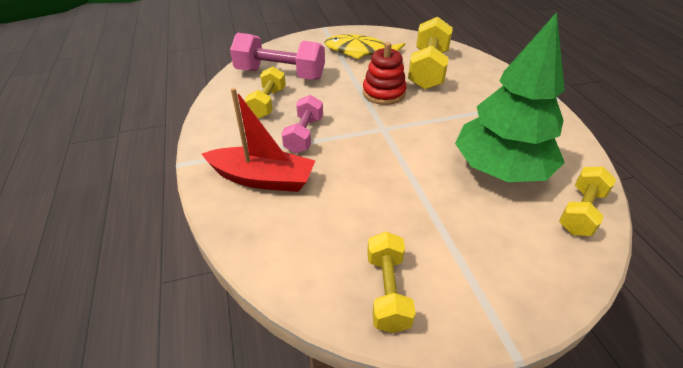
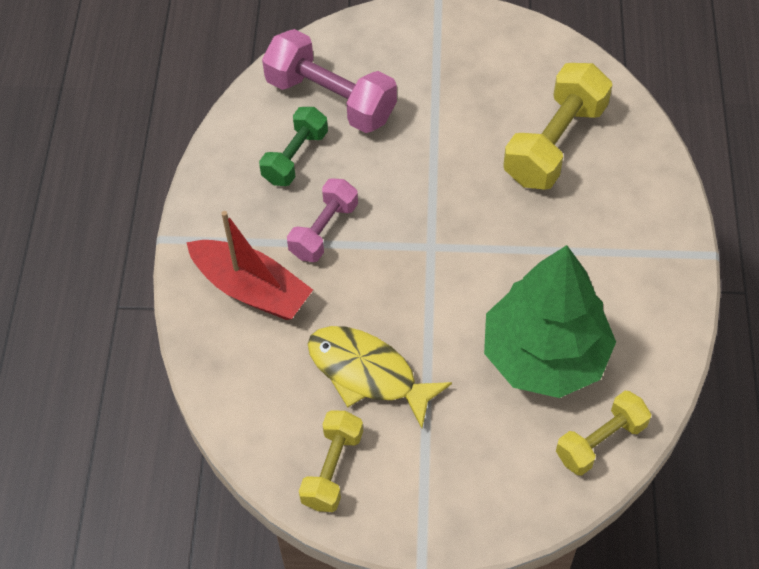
camera: 20 degrees right, 15 degrees up
(268, 103) = (295, 157): yellow dumbbell -> green dumbbell
(360, 51) = (470, 74): yellow fish -> yellow fish (368, 373)
(384, 93) = (463, 178): red stacking toy -> none

